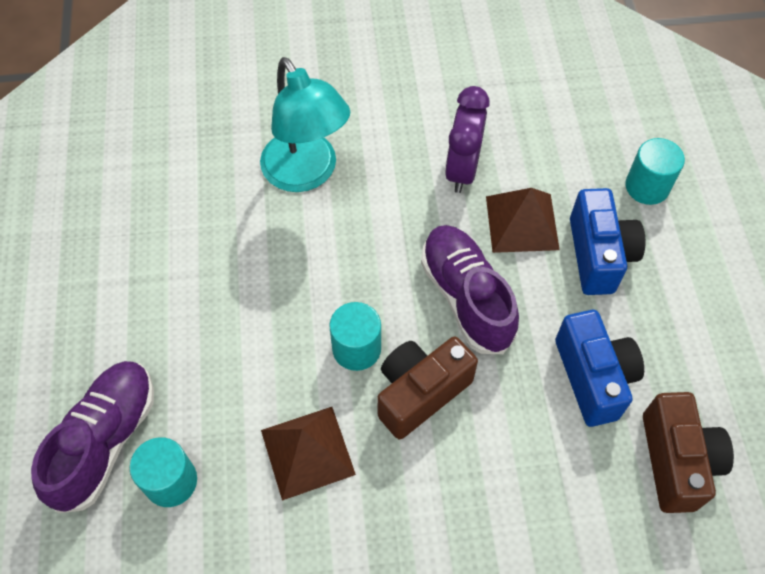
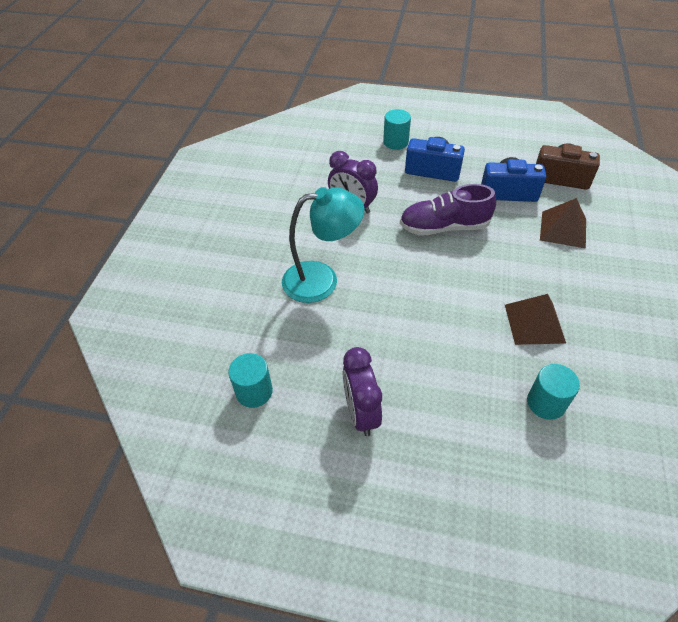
camera: 70 degrees left, 10 degrees down
(106, 441) = (508, 439): purple shoe -> none
(111, 271) = (361, 413): none -> purple clock
(356, 348) = (466, 284): turquoise cylinder -> turquoise cylinder (254, 391)
(420, 393) = (503, 262): brown camera -> none
(522, 223) = (400, 192): brown pyramid -> brown pyramid (563, 229)

